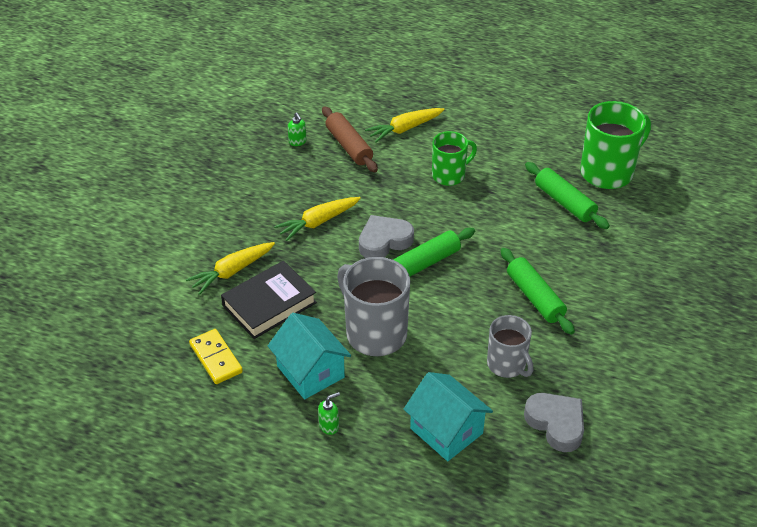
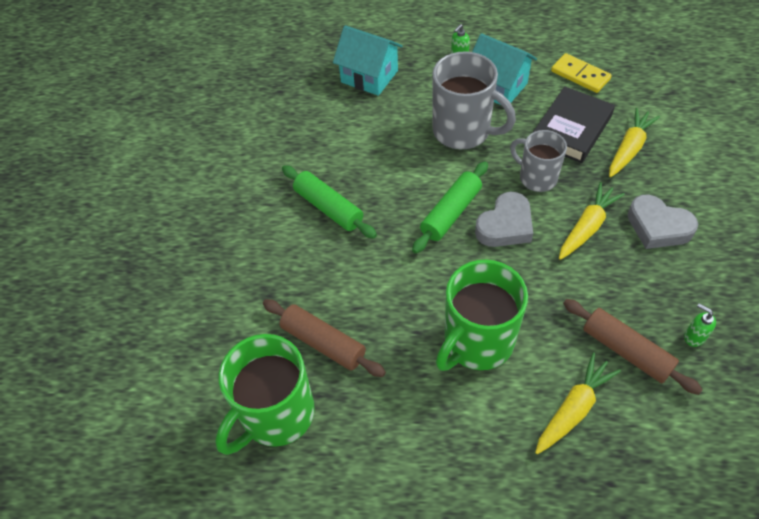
camera: 165 degrees right, 10 degrees up
(449, 175) = (477, 342): green mug -> green mug, size x1.60
(507, 365) = (337, 137): grey mug -> grey mug (536, 178)
(556, 424) = (285, 104): grey heart -> grey heart (658, 227)
(564, 202) = (323, 343): green rolling pin -> brown rolling pin

